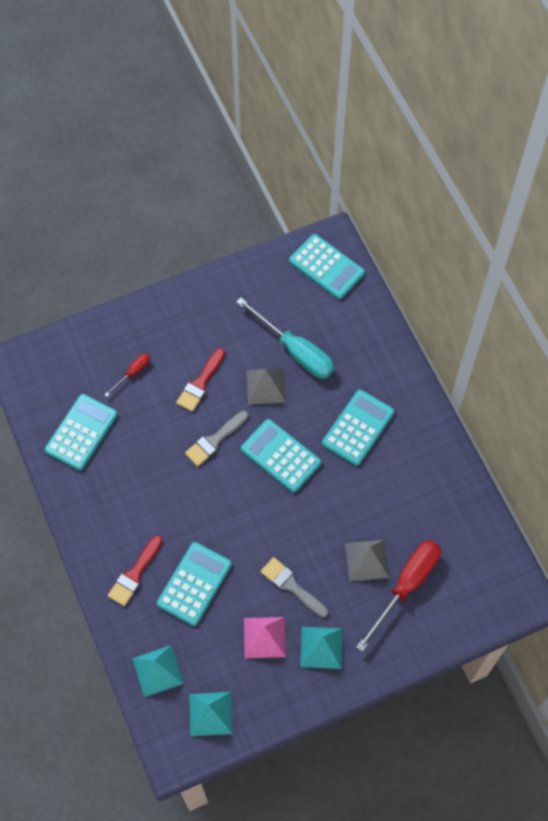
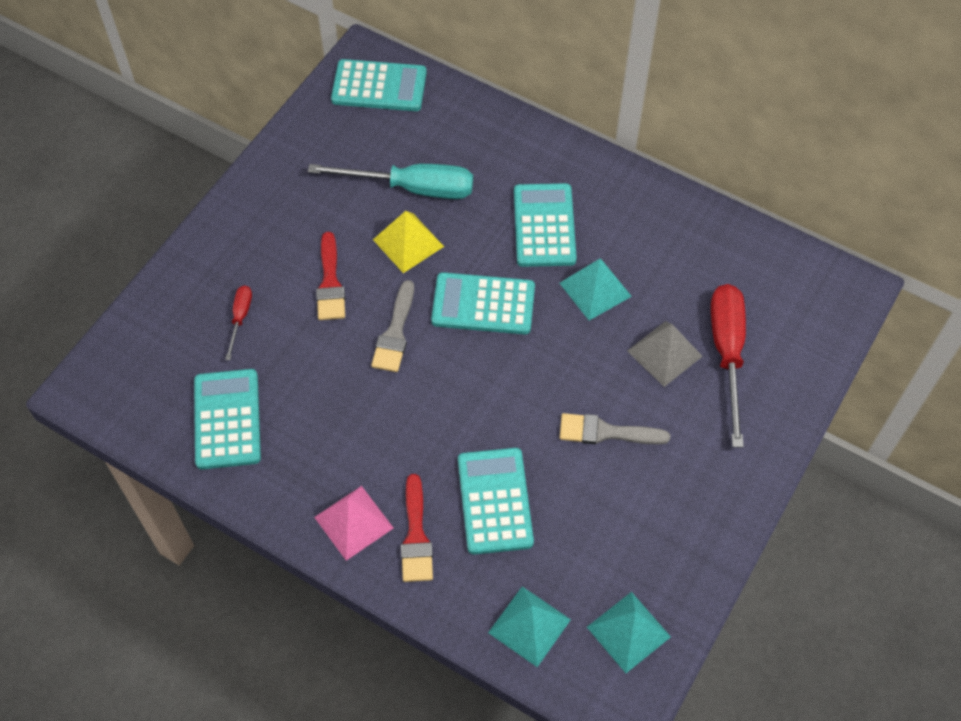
camera: 35 degrees left, 5 degrees down
(264, 637) = (621, 506): pink pyramid -> pink pyramid (353, 522)
(265, 386) = (408, 243): grey pyramid -> yellow pyramid
(321, 647) = (691, 475): turquoise pyramid -> turquoise pyramid (595, 289)

